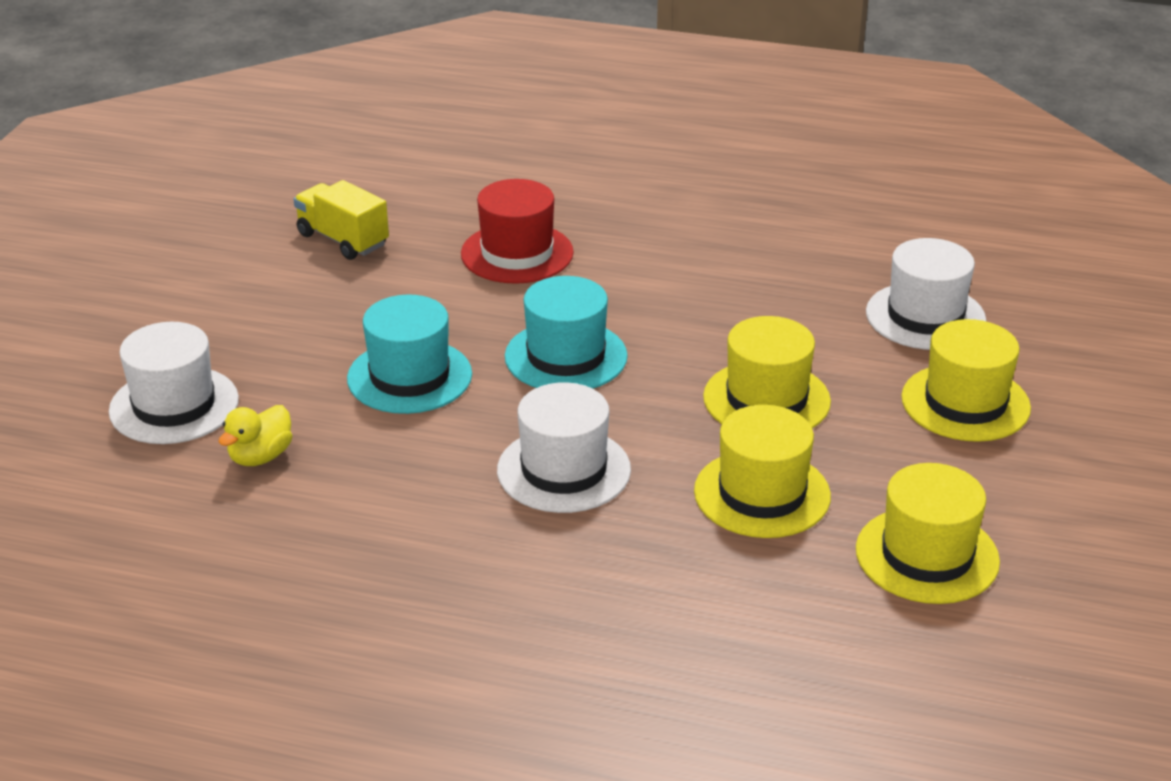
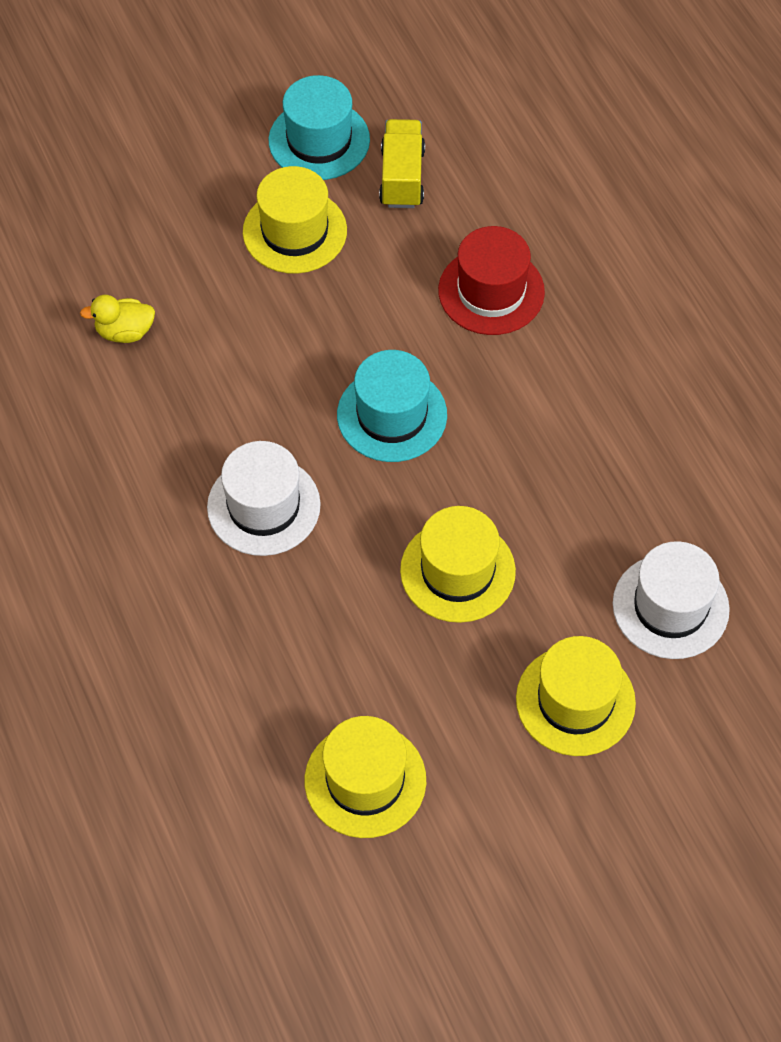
camera: 50 degrees right, 25 degrees up
(174, 405) = (131, 244): white hat -> none
(409, 376) = (282, 343): turquoise hat -> turquoise hat (319, 140)
(762, 494) = (344, 639): yellow hat -> yellow hat (295, 231)

